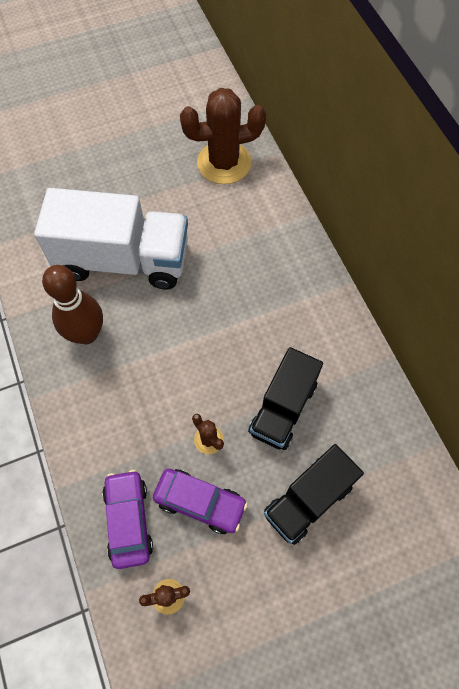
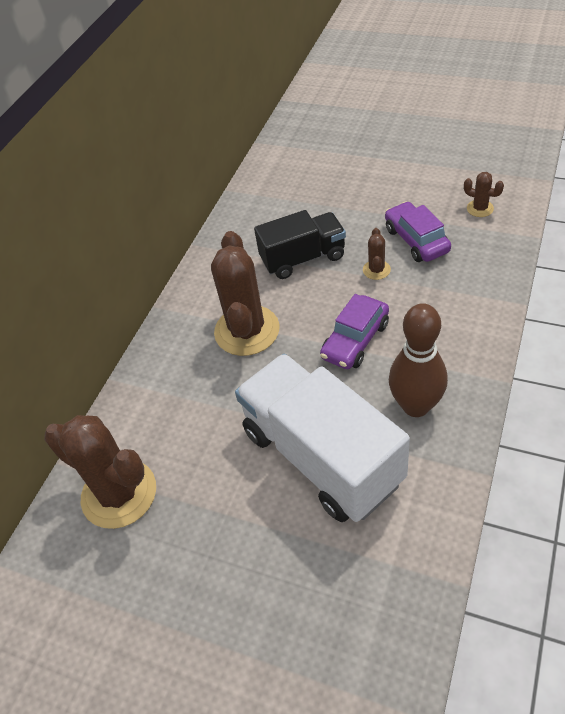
camera: 130 degrees left, 15 degrees down
(128, 520) = (478, 257): purple car -> purple car (355, 340)
(259, 310) = (247, 331): none -> brown cactus
(308, 500) = (341, 206): black truck -> none

